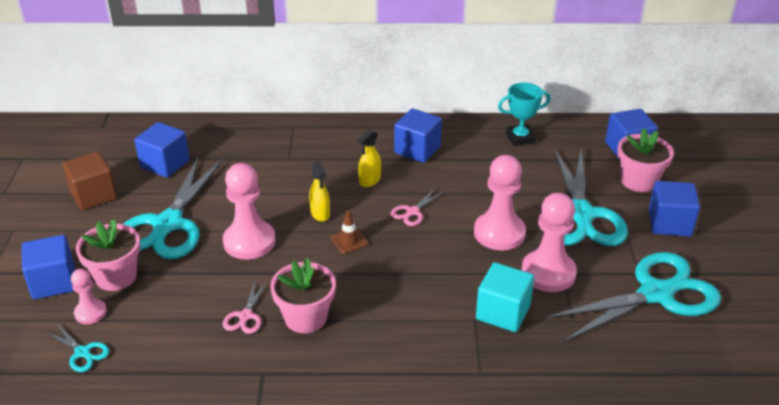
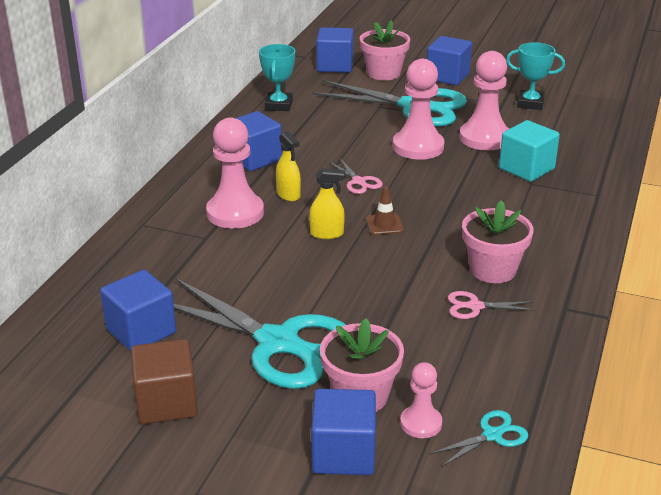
camera: 70 degrees left, 5 degrees down
(245, 316) = (475, 306): pink scissors -> pink scissors turned 150 degrees clockwise
(249, 242) = (349, 287): pink pawn -> pink pawn (235, 213)
(655, 294) = (530, 103): turquoise scissors -> turquoise trophy

